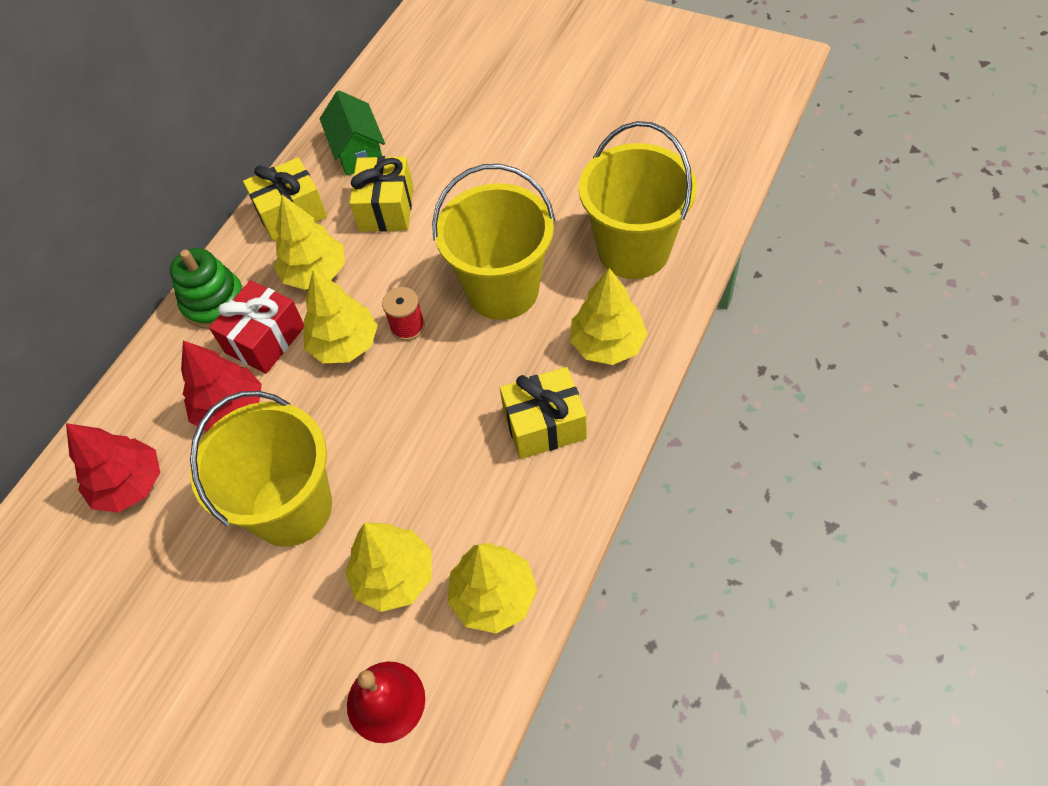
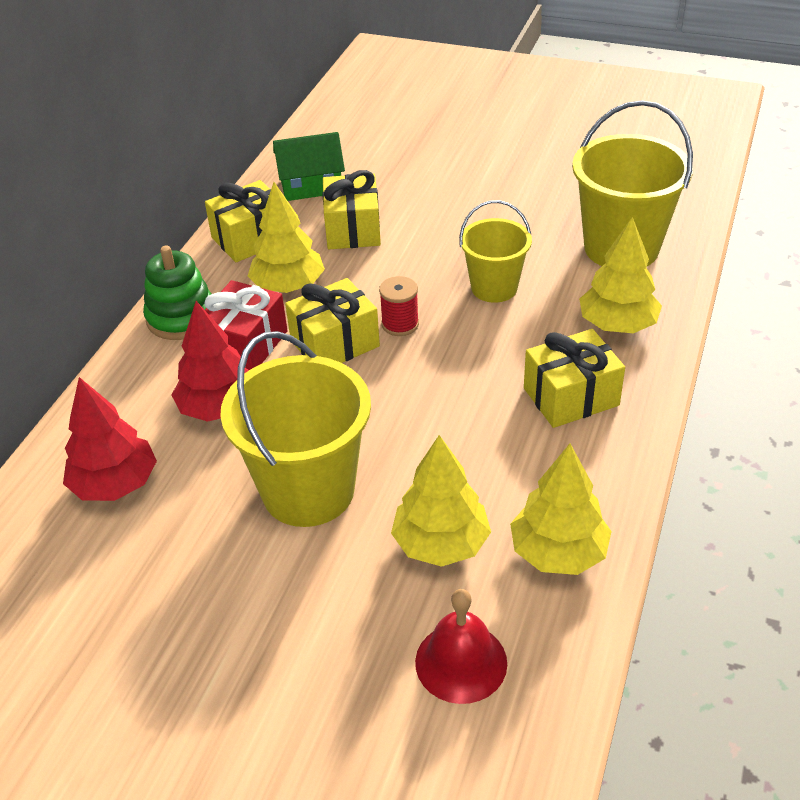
camera: 10 degrees left, 15 degrees down
(344, 344) = (335, 343): yellow tree -> yellow gift
(358, 151) = (311, 186): green house -> green house turned 75 degrees counterclockwise
(502, 290) = (494, 288): yellow bucket -> yellow bucket, size x0.60

